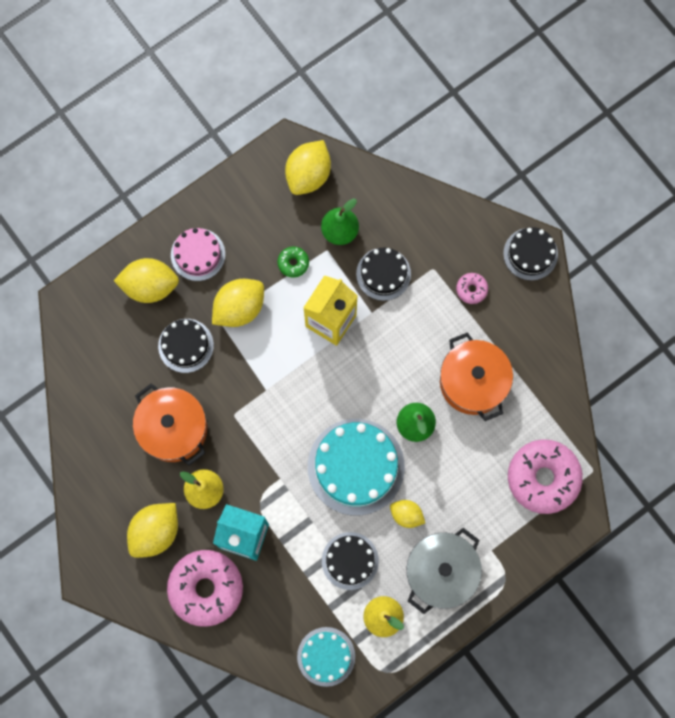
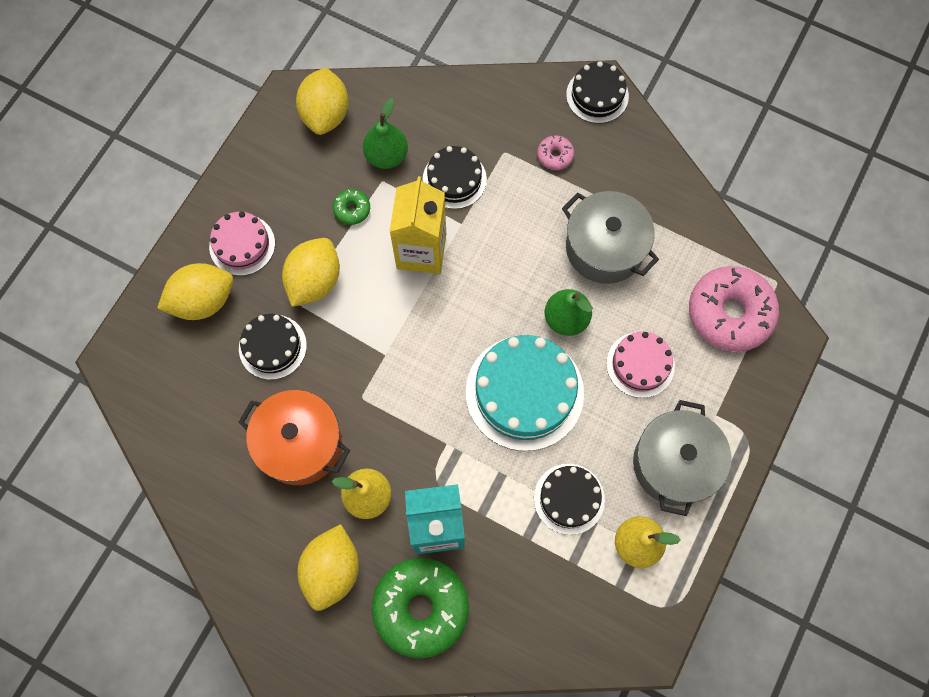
camera: 25 degrees left, 5 degrees down
(206, 588) = (421, 608): pink donut -> green donut
(326, 656) = (595, 620): turquoise cake -> none
(406, 515) = (605, 419): yellow lemon -> none
(453, 485) = (640, 364): none -> pink cake
(473, 382) = (604, 248): orange pot -> grey pot

